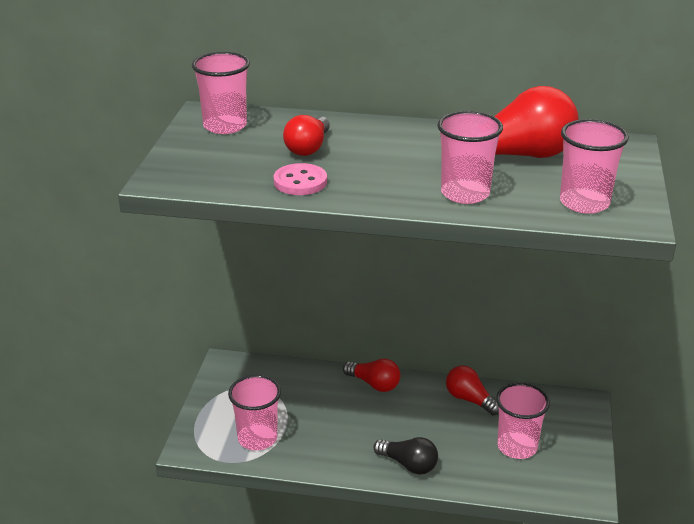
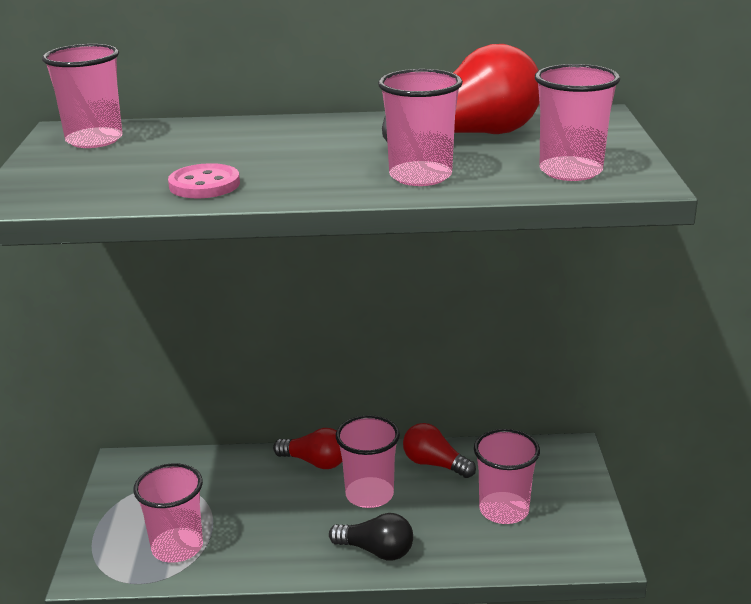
camera: 10 degrees left, 5 degrees down
(308, 148) = (207, 151): red light bulb -> none
(412, 418) = (369, 495): none -> pink cup

